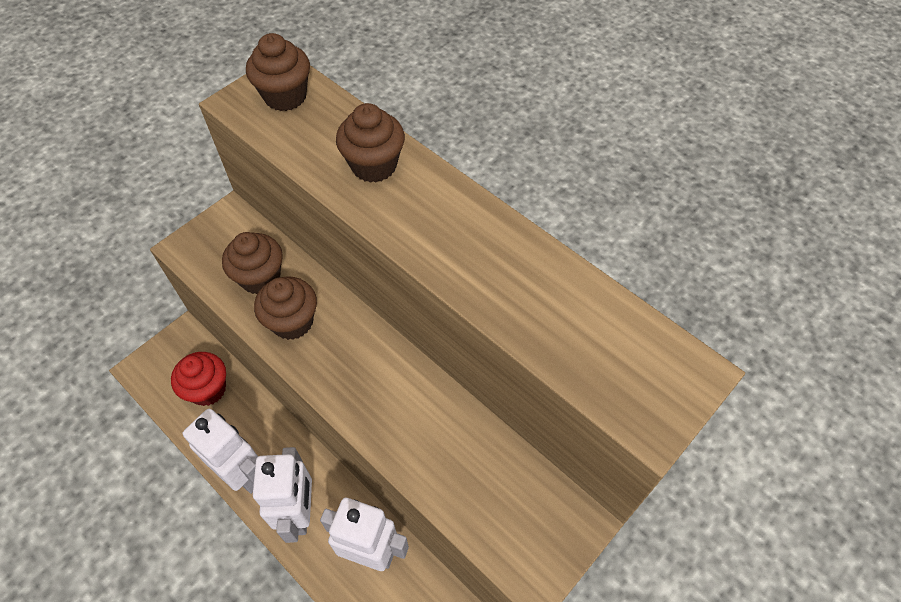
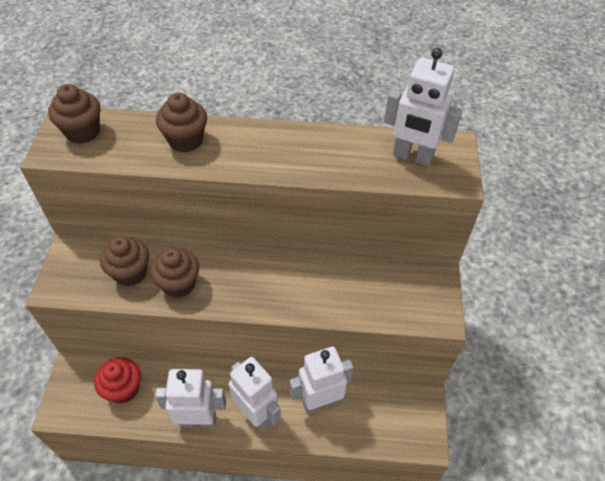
camera: 40 degrees left, 5 degrees down
(619, 351) = (412, 157): none -> white robot

